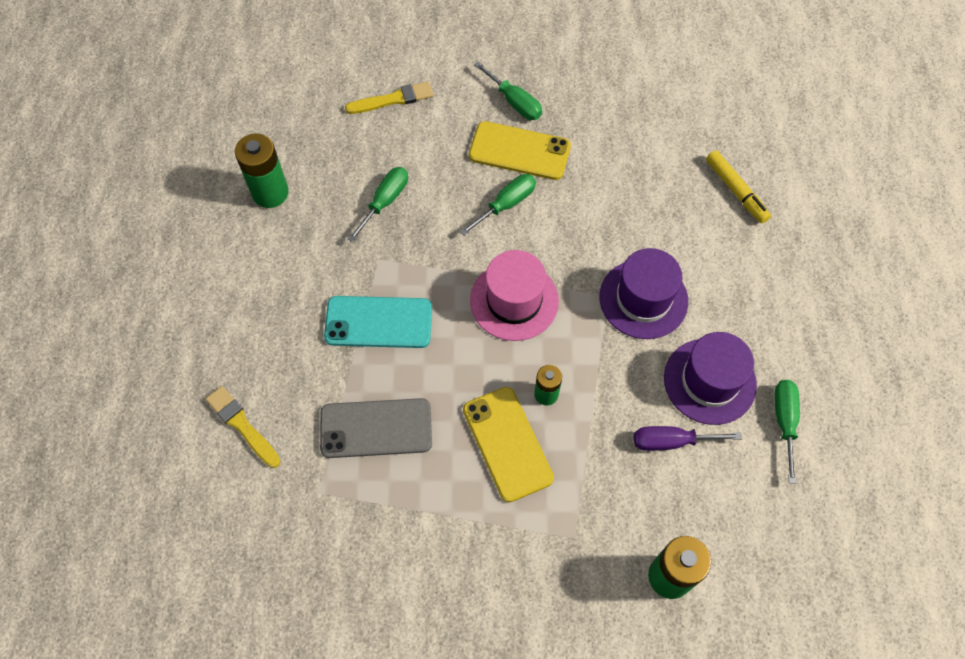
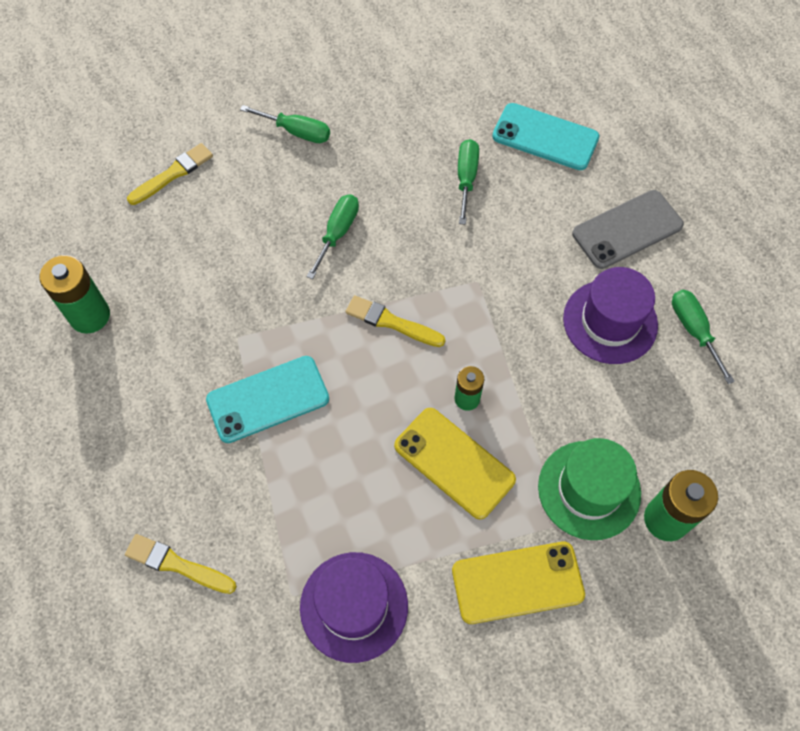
camera: 25 degrees left, 0 degrees up
(376, 428) = (317, 505): grey phone -> grey phone (627, 229)
(385, 201) = (215, 277): green screwdriver -> green screwdriver (466, 178)
(514, 300) = (391, 322): pink hat -> yellow brush
(519, 151) = (325, 177): yellow phone -> yellow phone (517, 582)
(613, 519) = (589, 490): none -> green hat
(643, 299) = (512, 270): purple hat -> purple hat (354, 606)
(671, 441) = (604, 392): purple screwdriver -> none
(736, 191) = (545, 137): yellow marker -> turquoise phone

